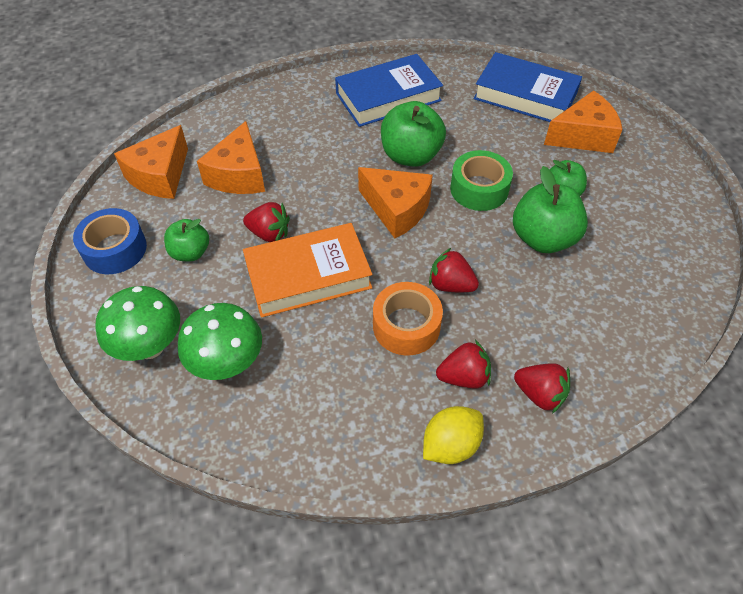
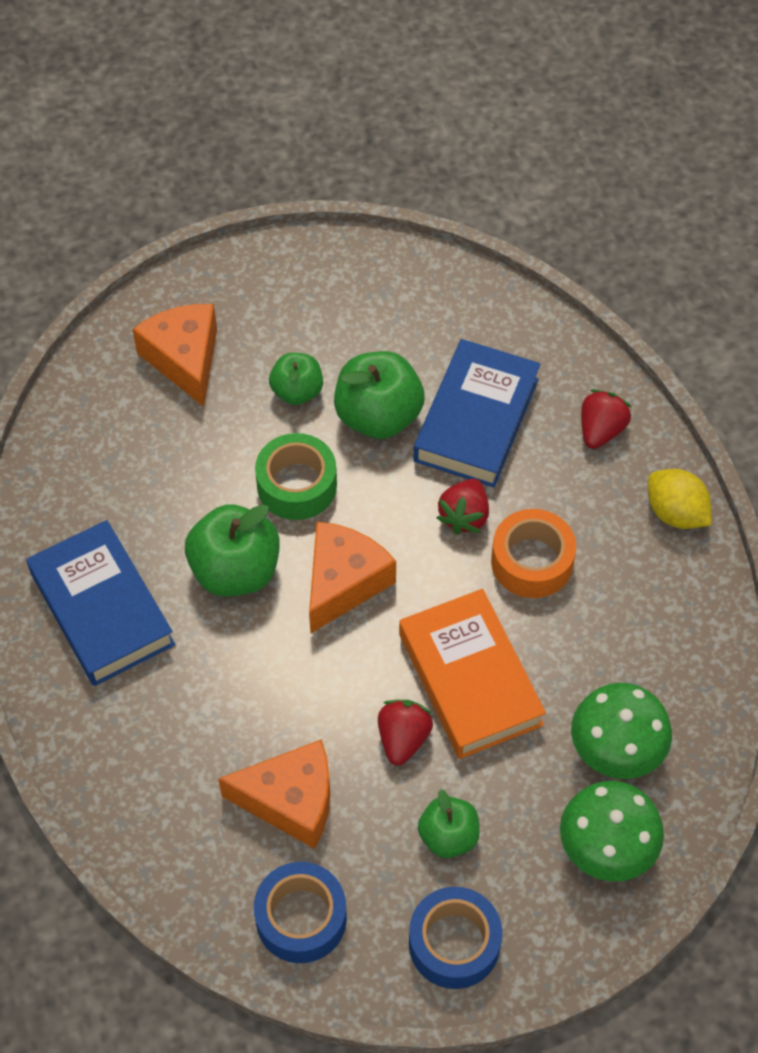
camera: 95 degrees left, 5 degrees up
(160, 176) = (301, 918): orange cheese -> blue tape
(463, 377) = (591, 501): red strawberry -> none
(525, 95) = (96, 424): blue book -> blue book (476, 420)

